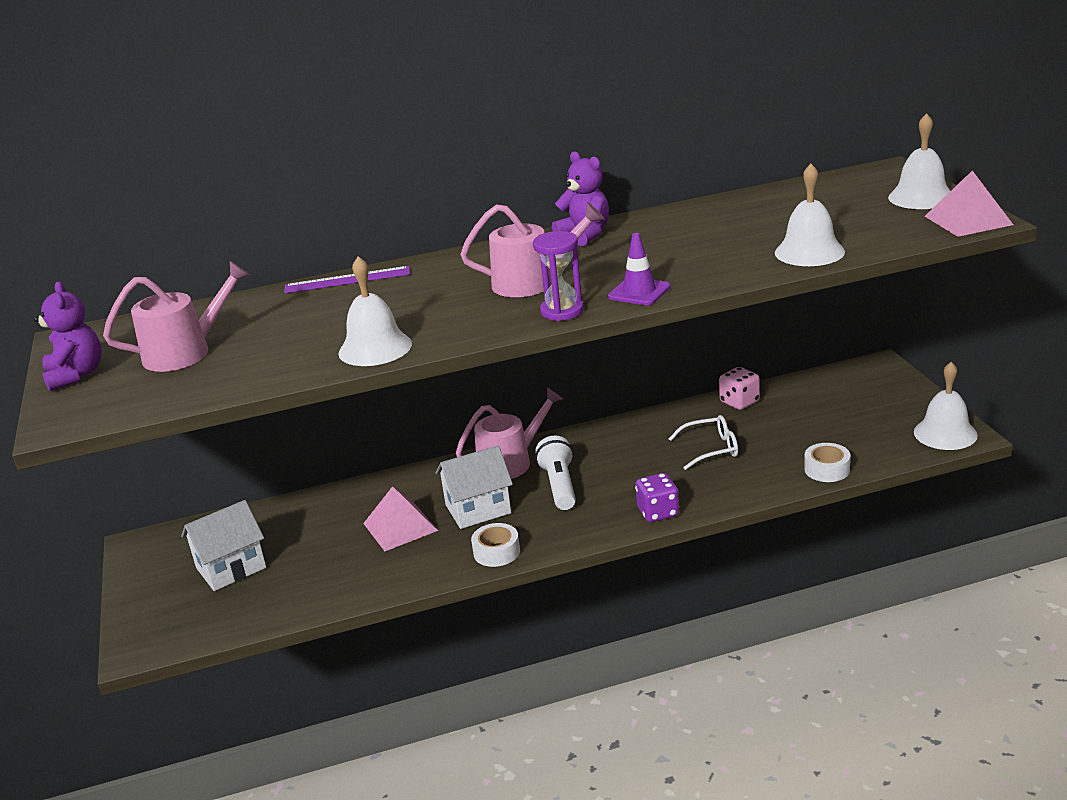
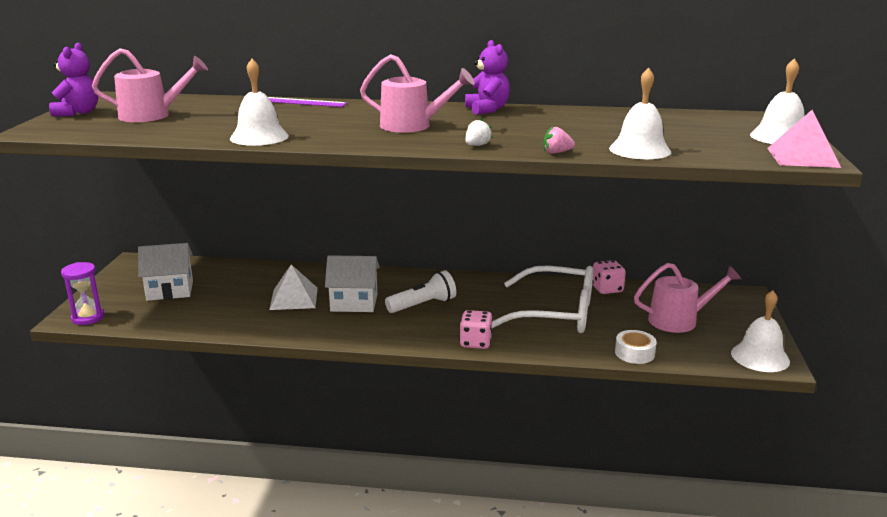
camera: 20 degrees right, 5 degrees down
(400, 527) = (294, 298): pink pyramid -> white pyramid
(496, 552) = (339, 333): white tape -> none
(510, 462) = (404, 281): pink watering can -> pink watering can (678, 320)
(559, 486) = (423, 305): white flashlight -> white flashlight turned 45 degrees clockwise
(562, 311) = (407, 144): purple hourglass -> purple hourglass (88, 318)
(639, 292) = (477, 145): purple traffic cone -> white strawberry
(658, 512) = (475, 343): purple dice -> pink dice
(711, 449) = (556, 313): white glasses -> white glasses, size x1.96
(732, 279) = (556, 152): none -> pink strawberry

